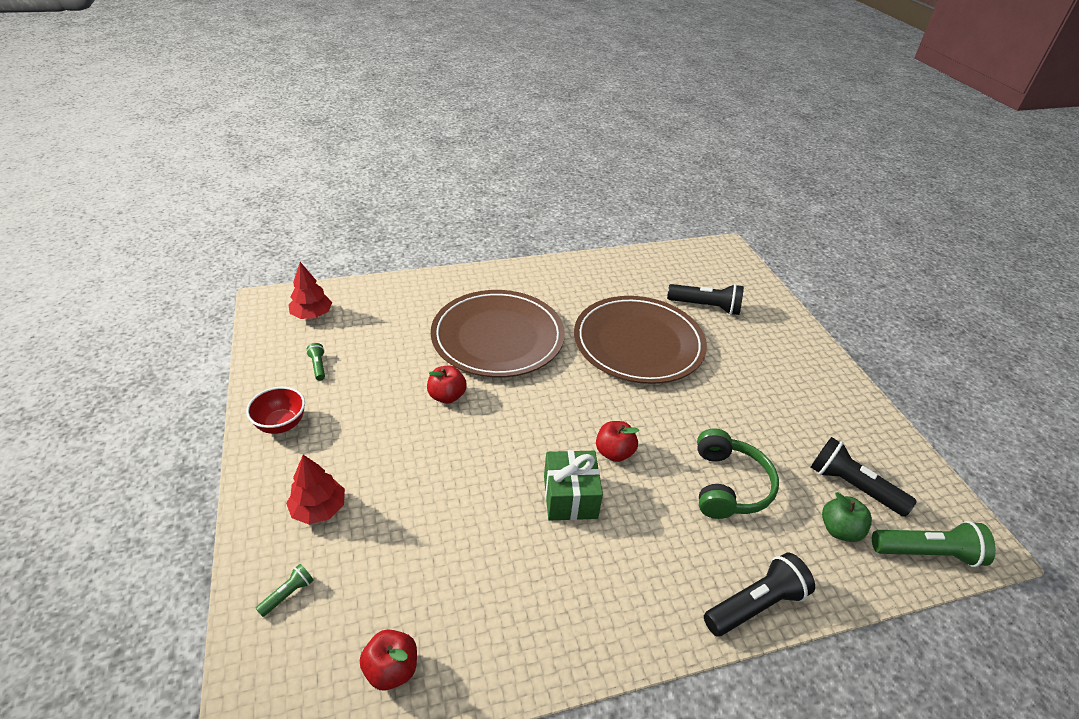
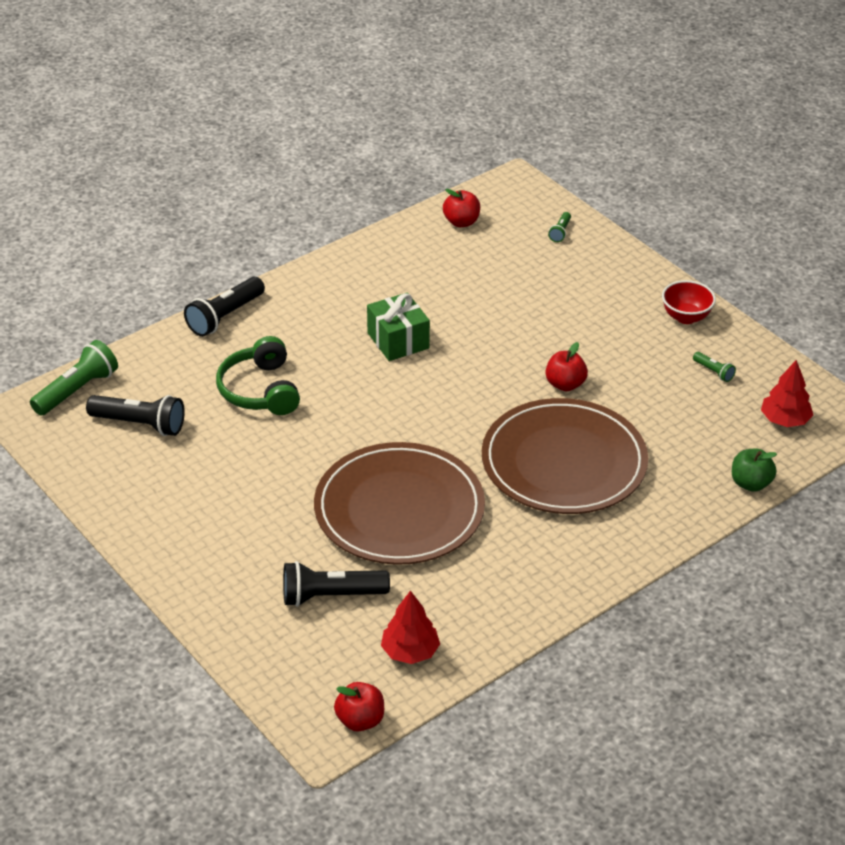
camera: 160 degrees right, 0 degrees up
(319, 509) = (590, 276): red tree -> red tree (410, 651)
(614, 452) = (375, 385): red apple -> red apple (360, 720)
(839, 530) = (155, 385): green apple -> green apple (750, 483)
(927, 552) = (77, 390): green flashlight -> green flashlight turned 150 degrees clockwise

